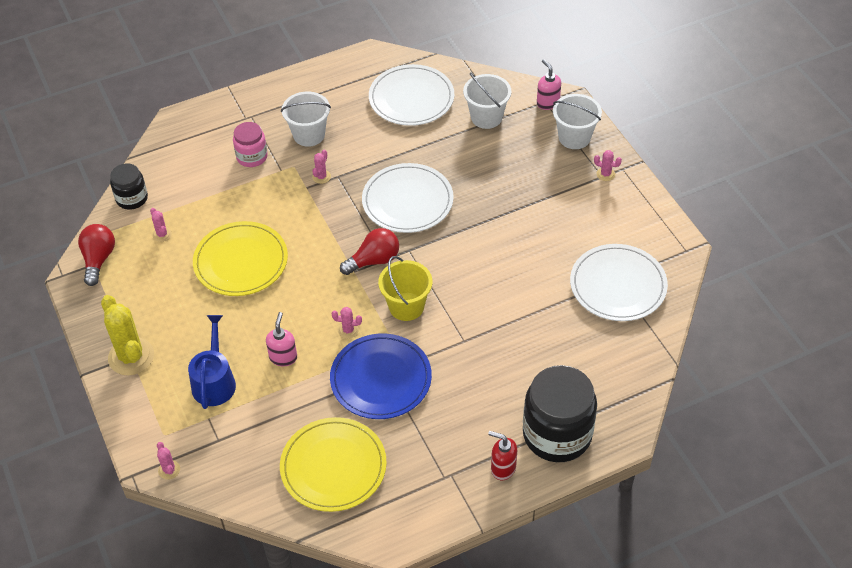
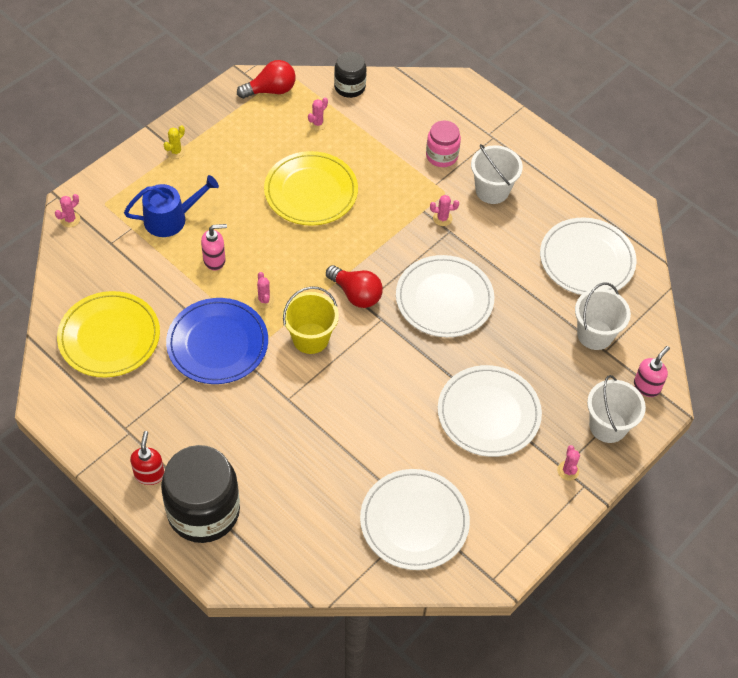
camera: 65 degrees right, 5 degrees up
(131, 357) = (176, 151): yellow cactus -> yellow cactus, size x0.45
(534, 206) = (488, 413): none -> white plate

